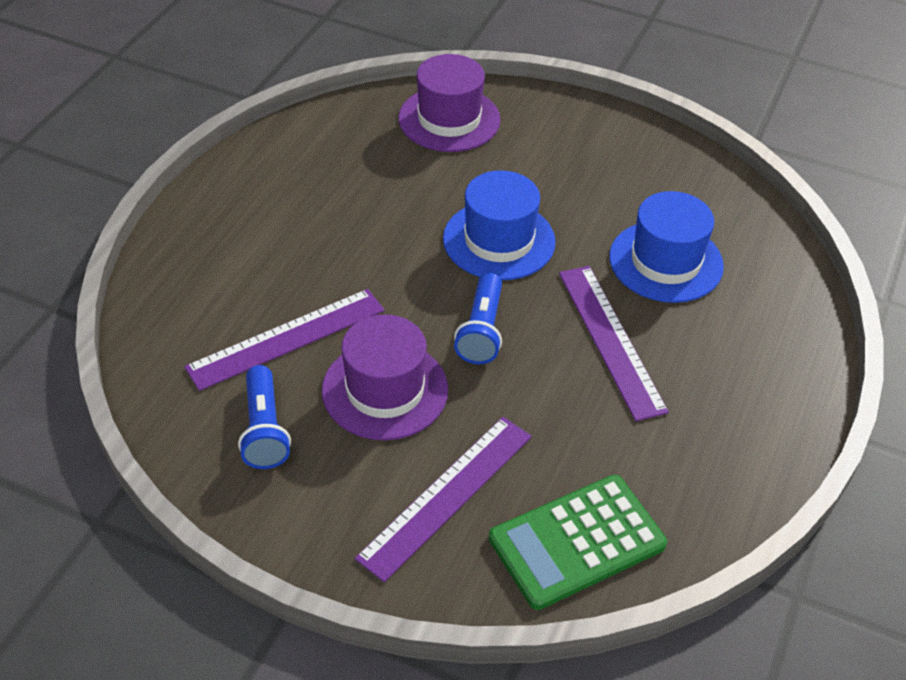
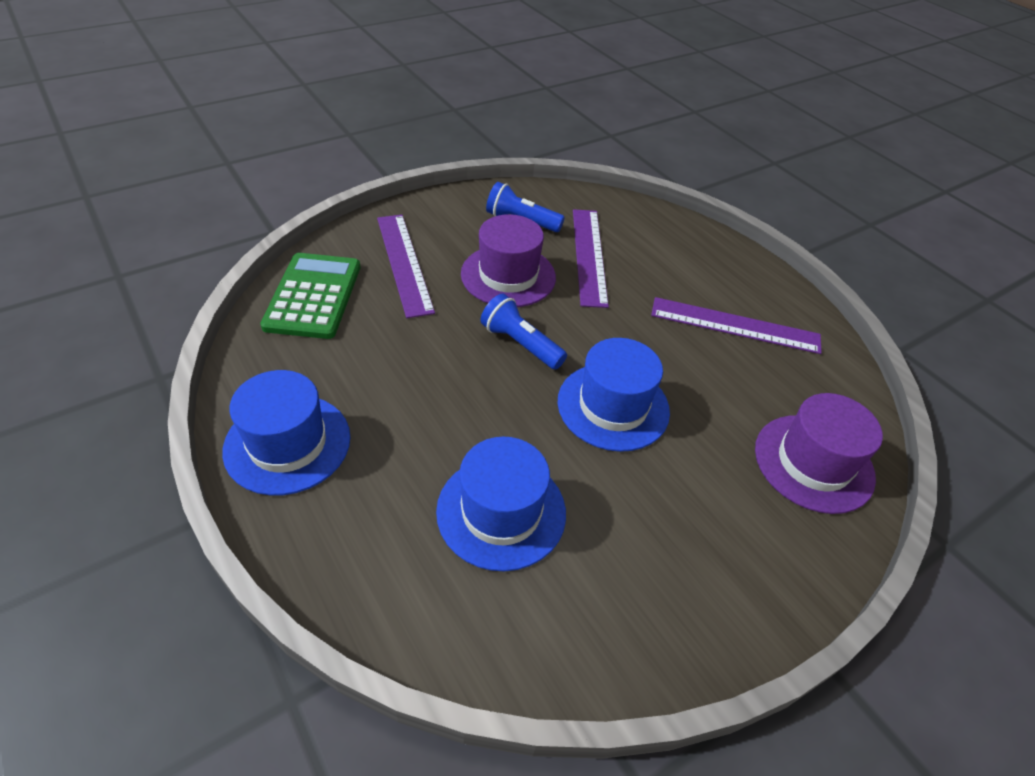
camera: 120 degrees right, 0 degrees up
(610, 340) = (447, 411): purple ruler -> purple ruler (735, 325)
(751, 424) = (287, 443): none -> blue hat

